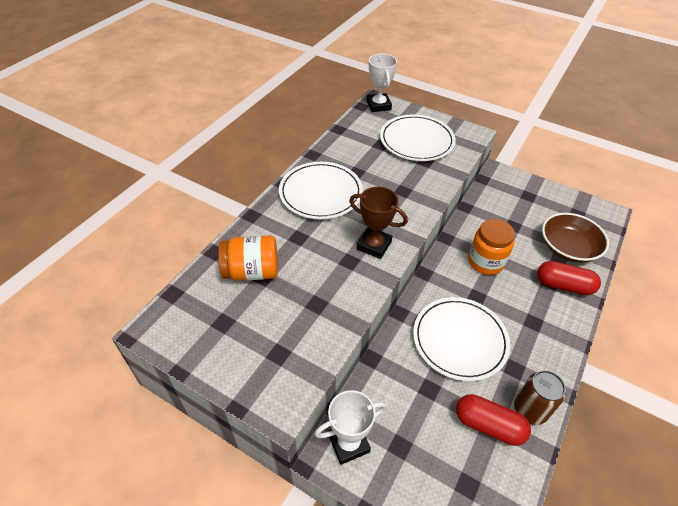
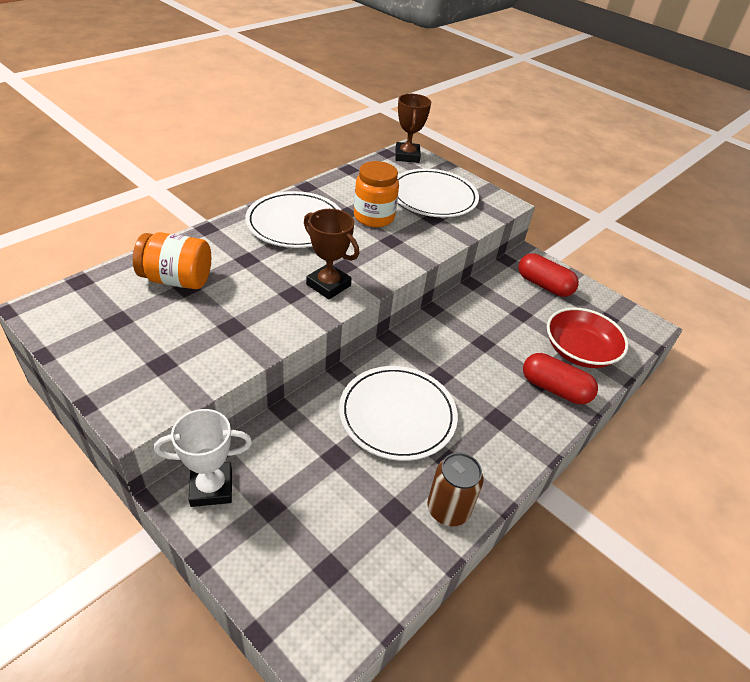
camera: 10 degrees right, 5 degrees down
(378, 105) = (407, 156): white trophy -> brown trophy
(485, 262) = (468, 343): orange jar -> orange jar (374, 217)
(488, 425) = (388, 512): red capsule -> red capsule (544, 285)
(568, 248) = (579, 351): brown bowl -> red bowl

